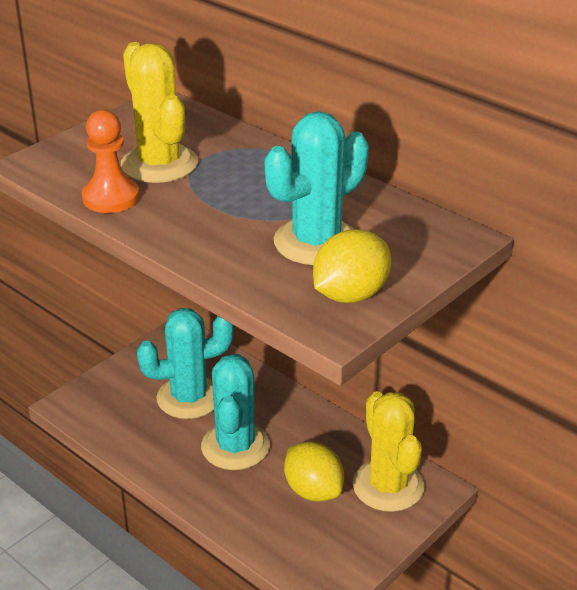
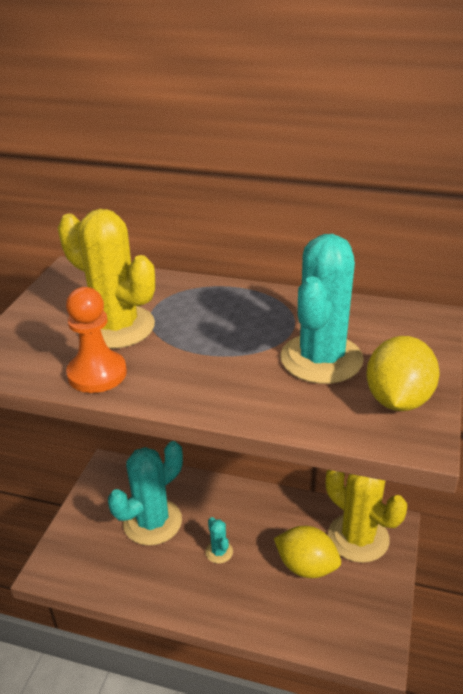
camera: 25 degrees left, 0 degrees up
(235, 446) = (219, 552): turquoise cactus -> turquoise cactus, size x0.45

